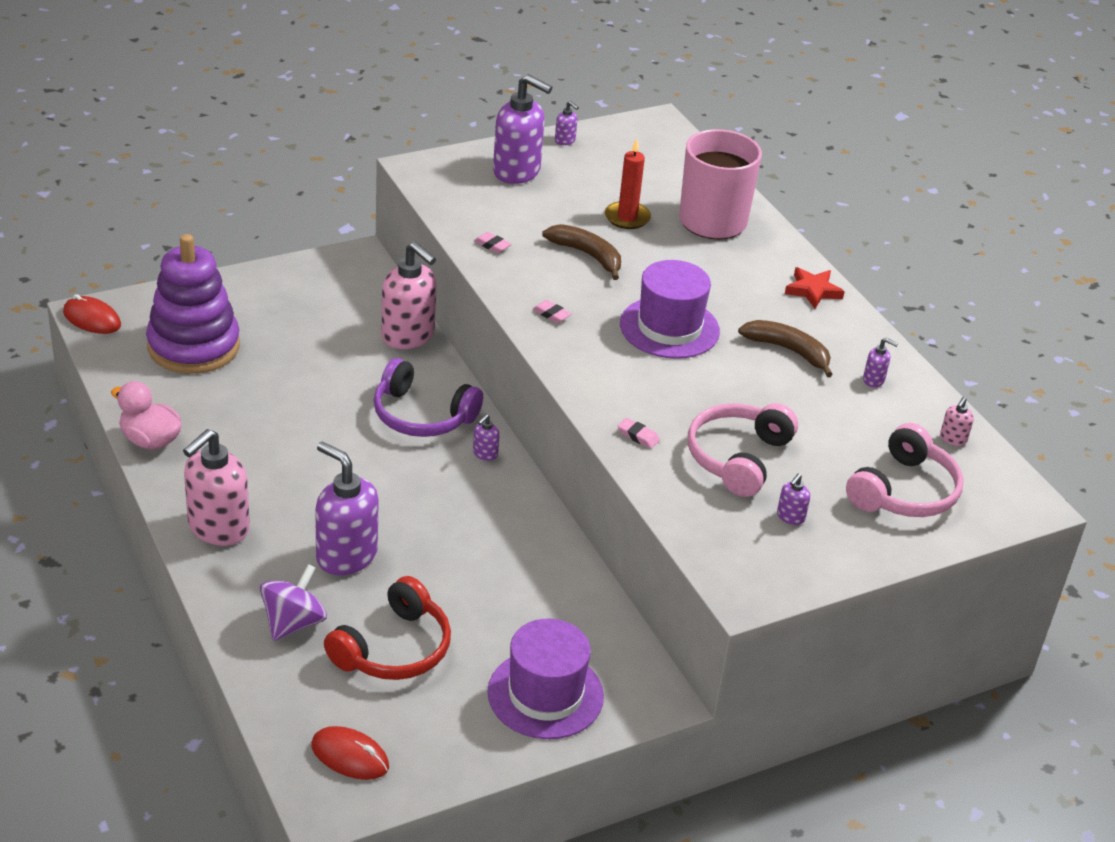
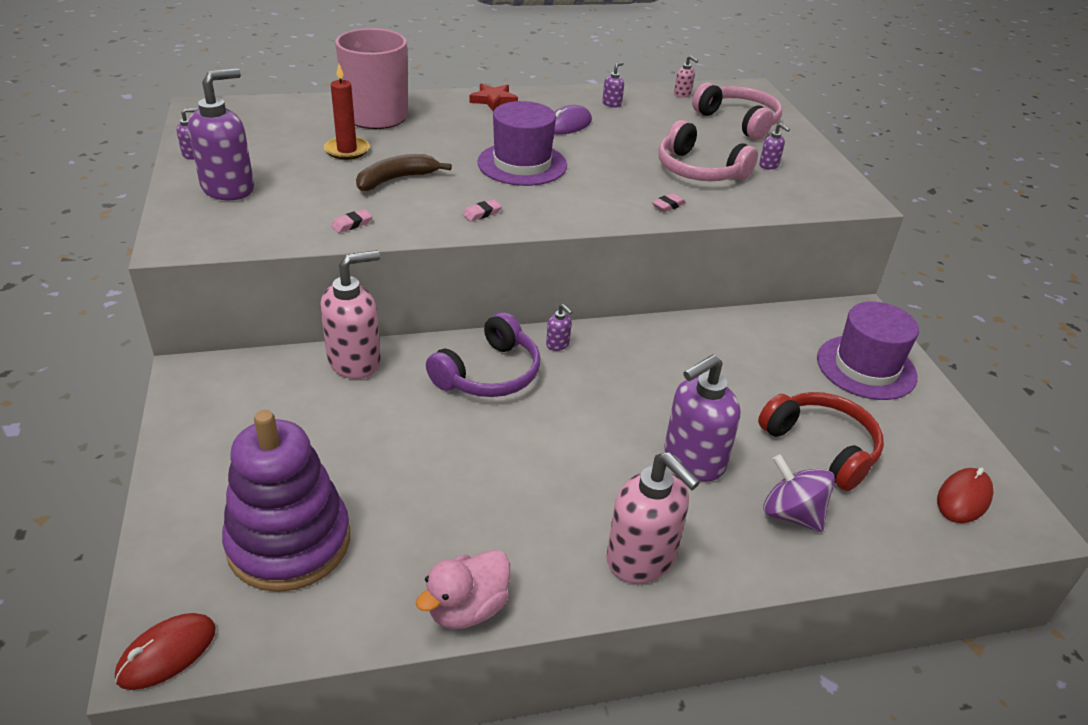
camera: 75 degrees left, 0 degrees up
(788, 351) = (568, 125): brown banana -> purple mouse

